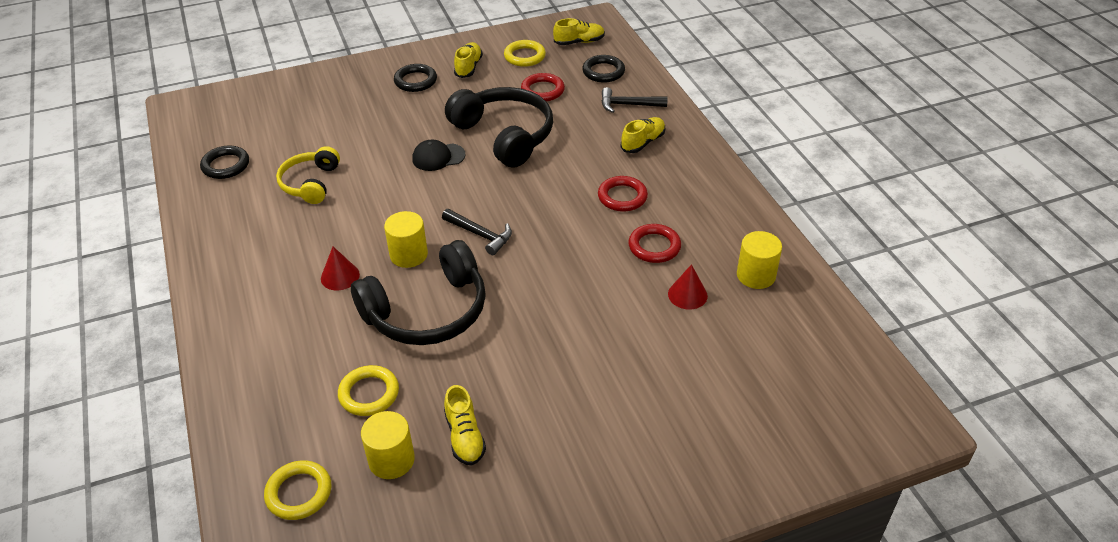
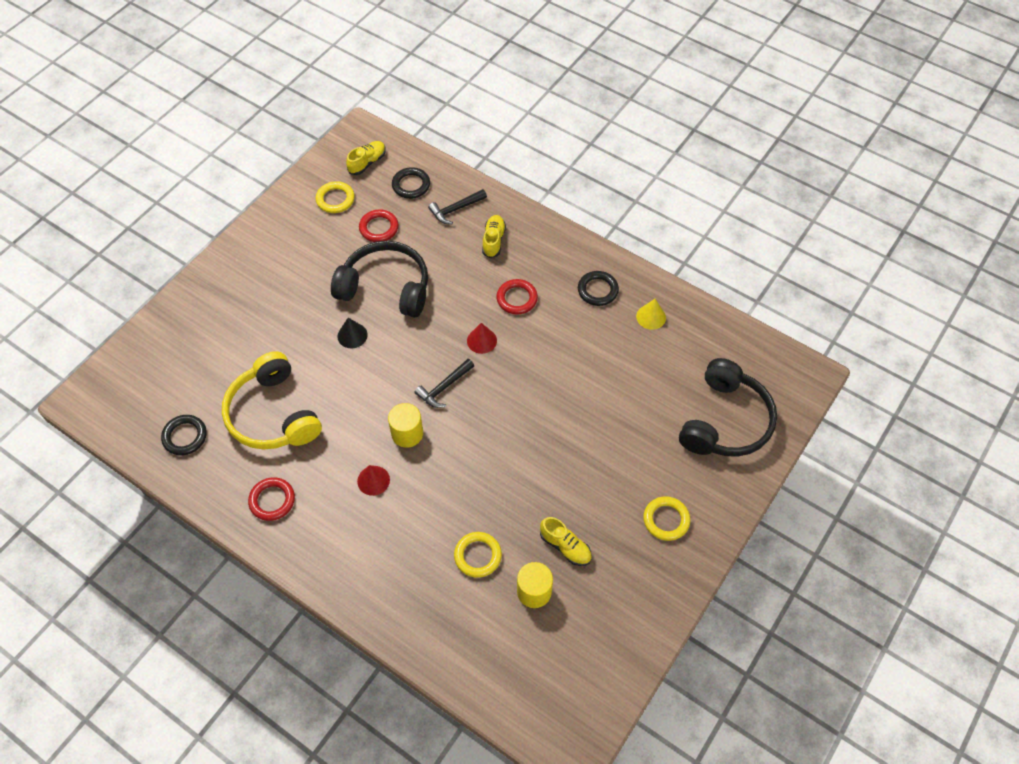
camera: 35 degrees left, 15 degrees up
(299, 493) = (496, 651): yellow ring -> yellow ring (666, 520)
(310, 183) = (273, 414): yellow headphones -> yellow headphones, size x1.66
(415, 81) = (266, 270): black ring -> black ring (597, 290)
(427, 312) = (462, 471): black headphones -> black headphones (725, 421)
(438, 157) = (352, 335): black cap -> black cone
(468, 67) = (298, 233): yellow shoe -> none
(480, 235) = (444, 387): black hammer -> black hammer turned 135 degrees clockwise
(654, 246) = (570, 330): red ring -> red ring (272, 500)
(687, 295) = (620, 357): red cone -> red cone (482, 340)
(756, 275) = (651, 317): yellow cylinder -> yellow cone

